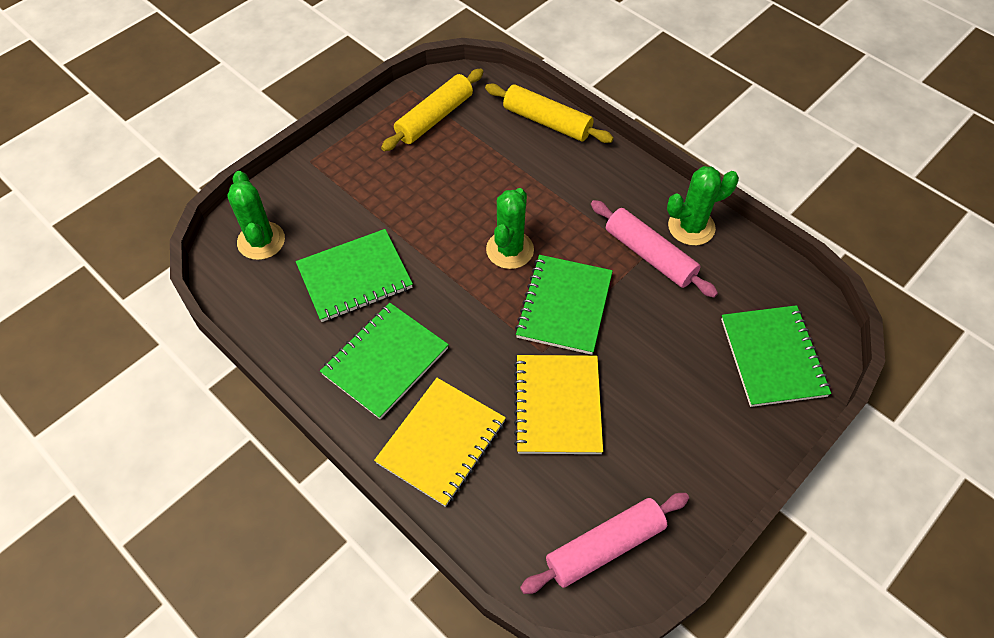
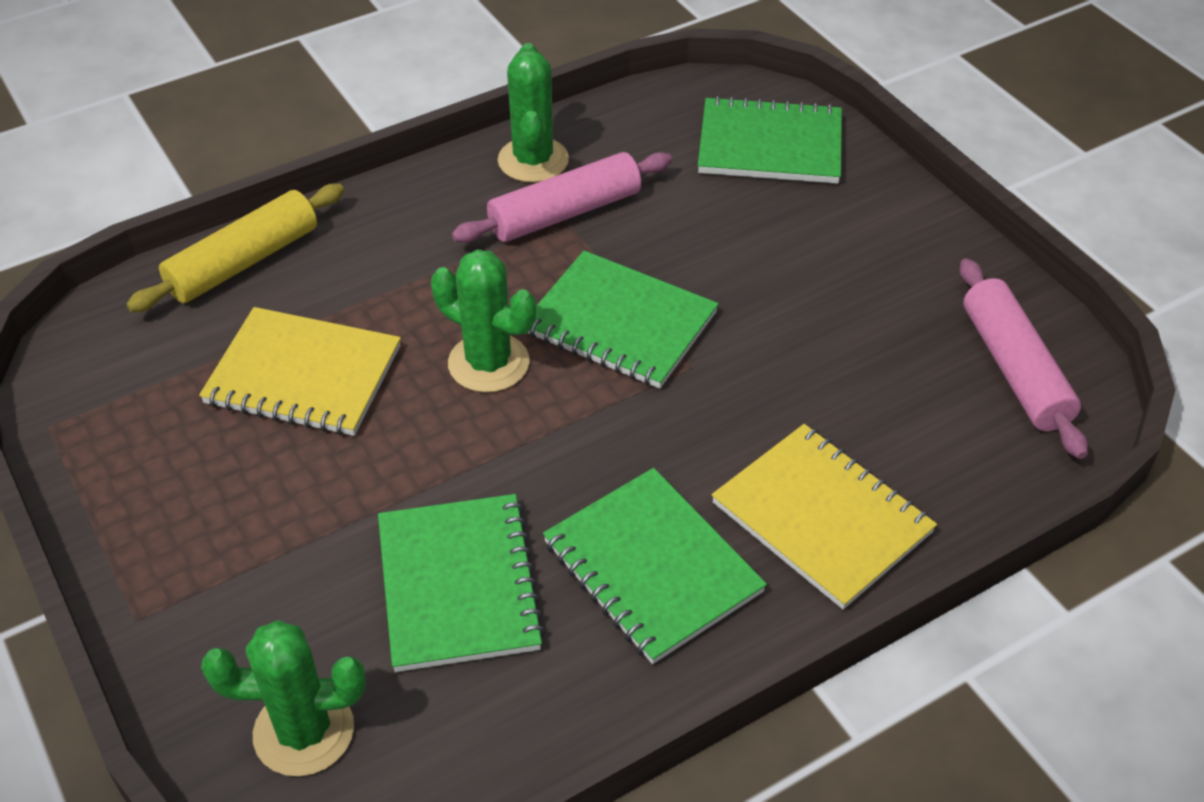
camera: 75 degrees left, 10 degrees down
(434, 118) = (142, 405): yellow rolling pin -> none
(557, 406) = (790, 369): yellow notebook -> yellow notebook (303, 376)

